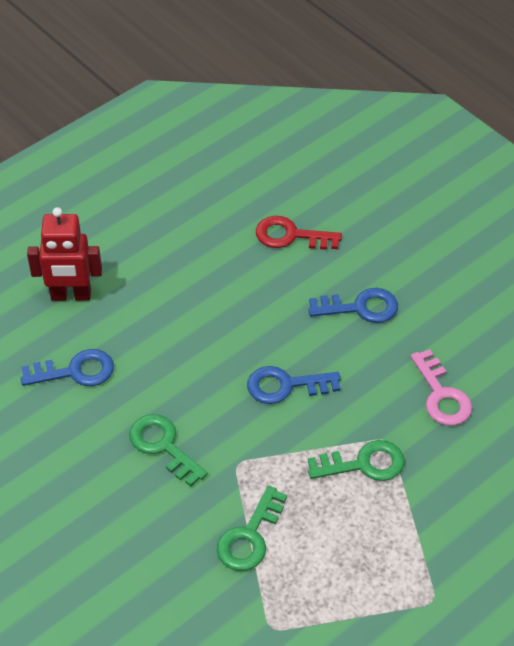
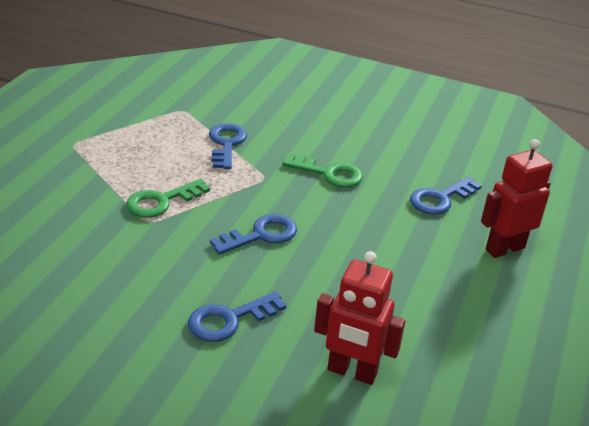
camera: 150 degrees right, 15 degrees down
(249, 536) = (226, 144): green key -> blue key
(291, 236) = (352, 372): red key -> red robot
(441, 395) = (110, 266): pink key -> none

